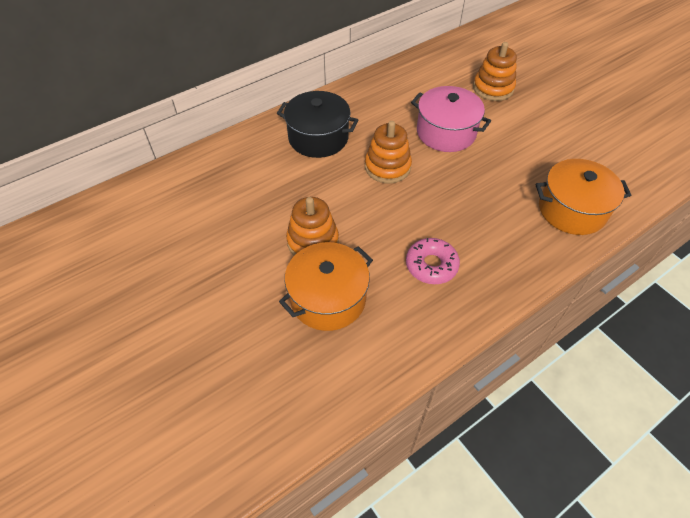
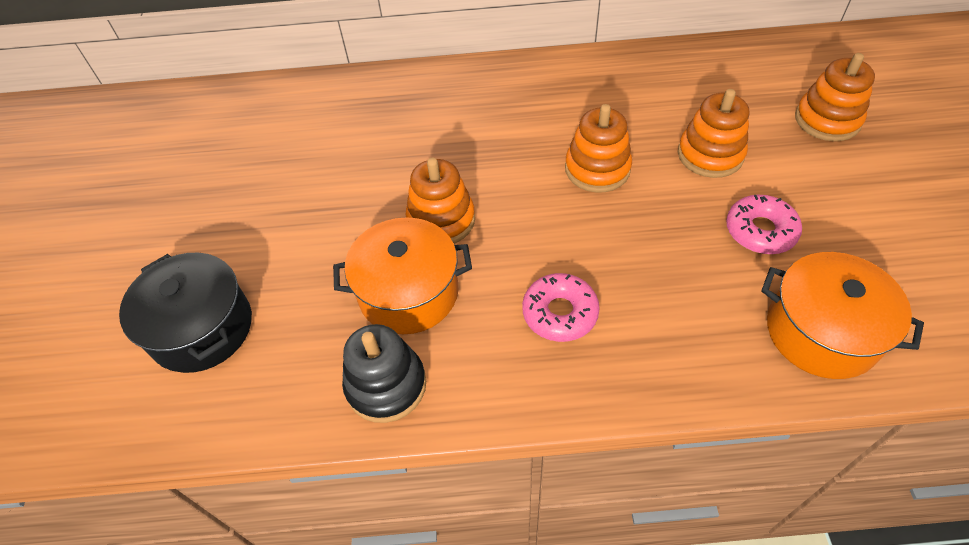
camera: 35 degrees right, 0 degrees up
(318, 138) = (538, 102): black pot -> black pot (202, 328)
(360, 364) = (386, 385): none -> black stacking toy
(446, 132) = (710, 154): pink pot -> orange stacking toy
(504, 167) = (760, 231): none -> pink donut

